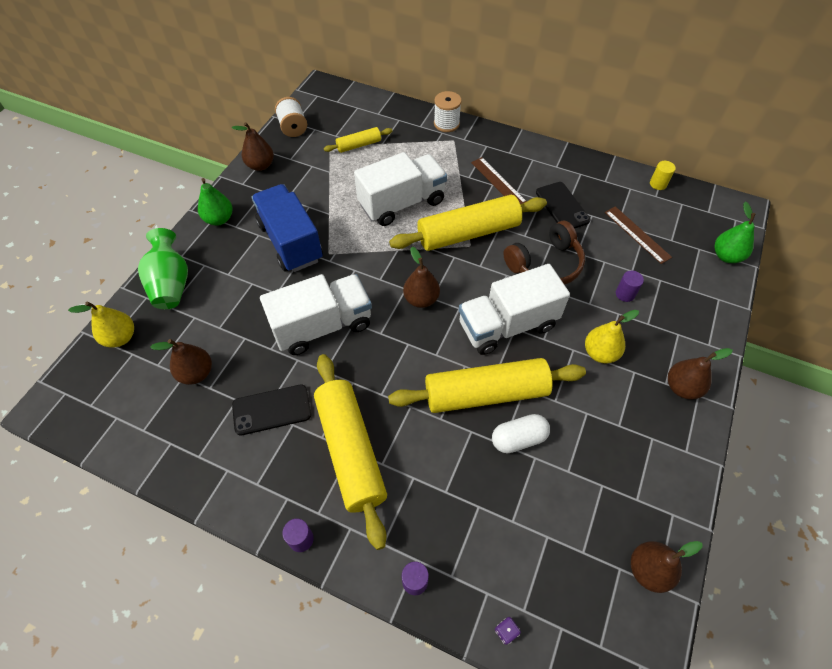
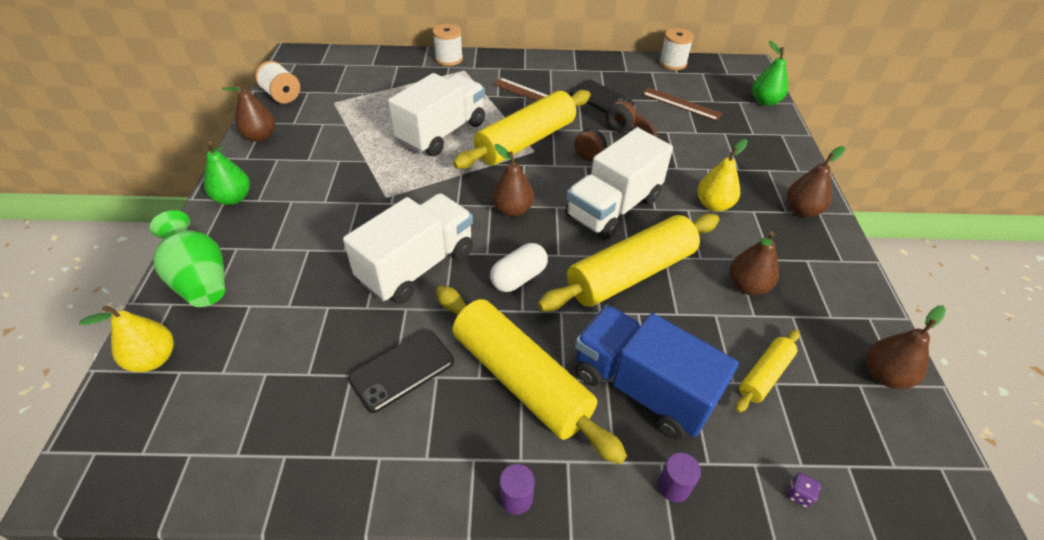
camera: 25 degrees left, 10 degrees down
(196, 373) = (282, 364): brown pear -> brown pear (747, 286)
(290, 242) = (335, 198): blue truck -> blue truck (642, 387)
(359, 145) = (366, 95): yellow rolling pin -> yellow rolling pin (765, 375)
(518, 439) = (689, 303): white capsule -> white capsule (518, 278)
(625, 294) = (702, 152): purple cylinder -> none
(658, 184) = (672, 63): yellow cylinder -> white spool

